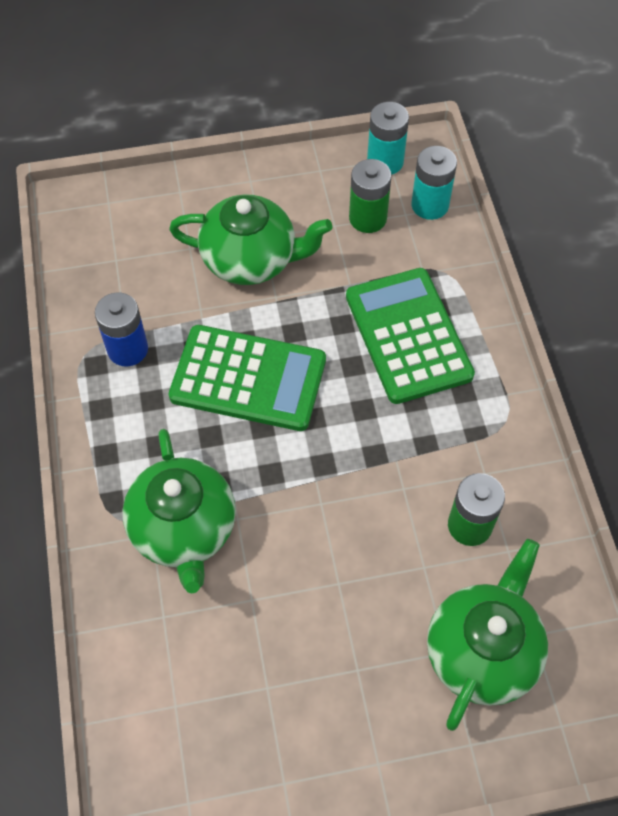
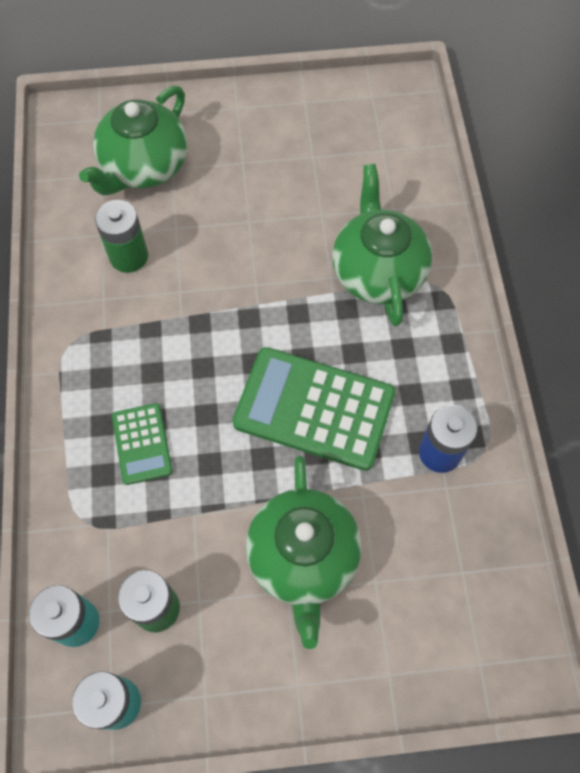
camera: 175 degrees left, 5 degrees up
(251, 260) = (303, 558): green teapot -> green teapot turned 105 degrees counterclockwise
(408, 336) = (142, 444): green calculator -> green calculator, size x0.52

